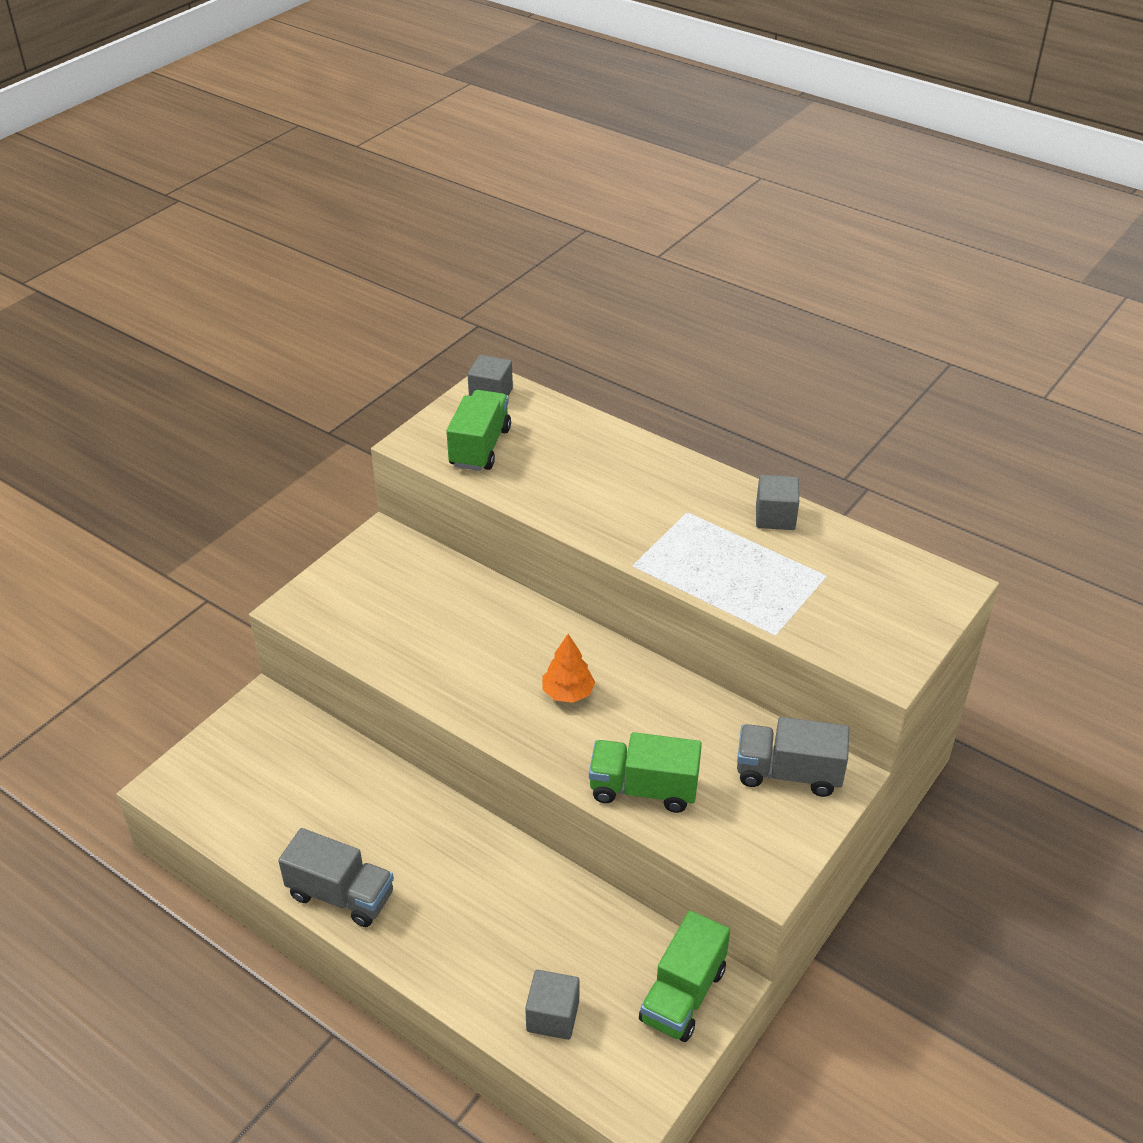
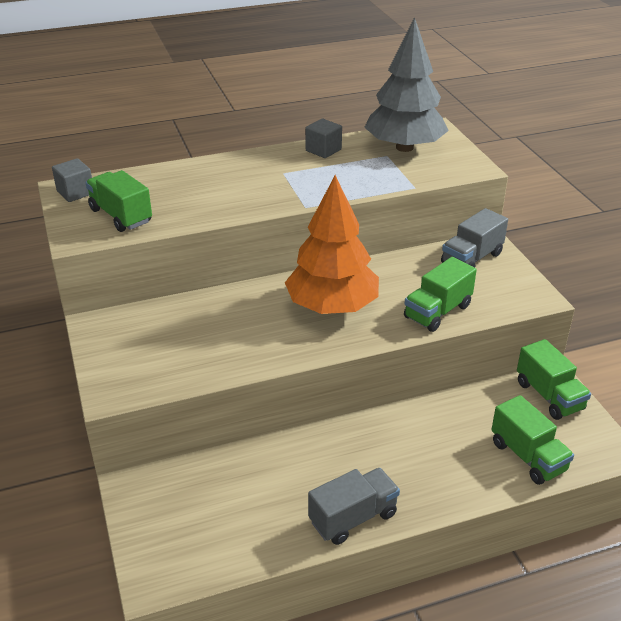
camera: 55 degrees left, 5 degrees down
(553, 1016) = (528, 456): grey cube -> green truck
(568, 693) = (332, 306): orange tree -> orange tree, size x2.35
(864, 581) = (404, 147): none -> grey tree

